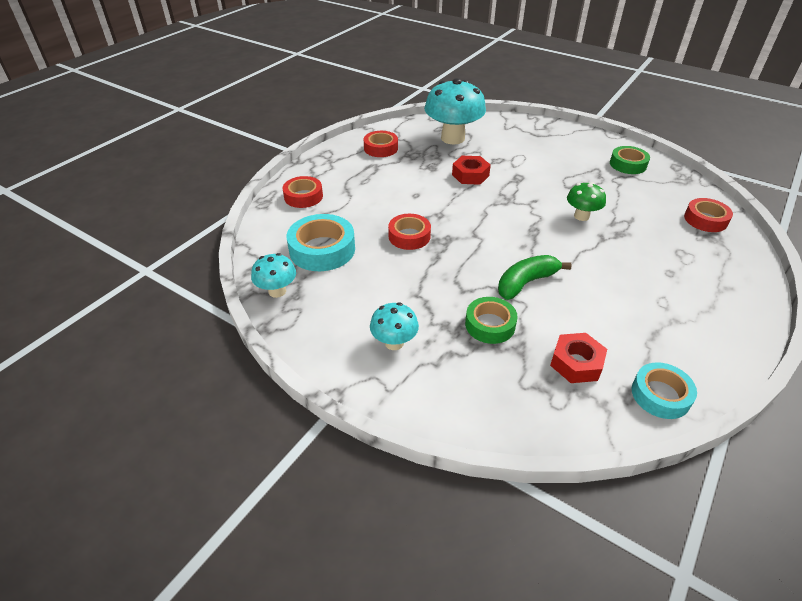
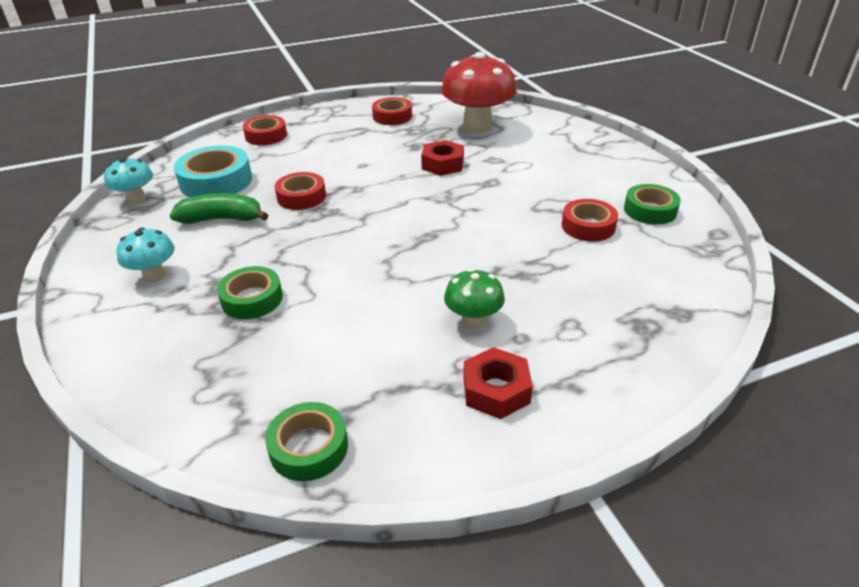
camera: 35 degrees right, 5 degrees down
(452, 138) = (477, 127): turquoise mushroom -> red mushroom
(526, 283) = (344, 279): green banana -> green banana (222, 219)
(576, 363) = (275, 371): red nut -> red nut (496, 390)
(581, 216) = (504, 241): green mushroom -> green mushroom (473, 321)
(660, 395) = (309, 447): turquoise tape -> green tape
(705, 220) = (665, 303): red tape -> red tape (588, 226)

